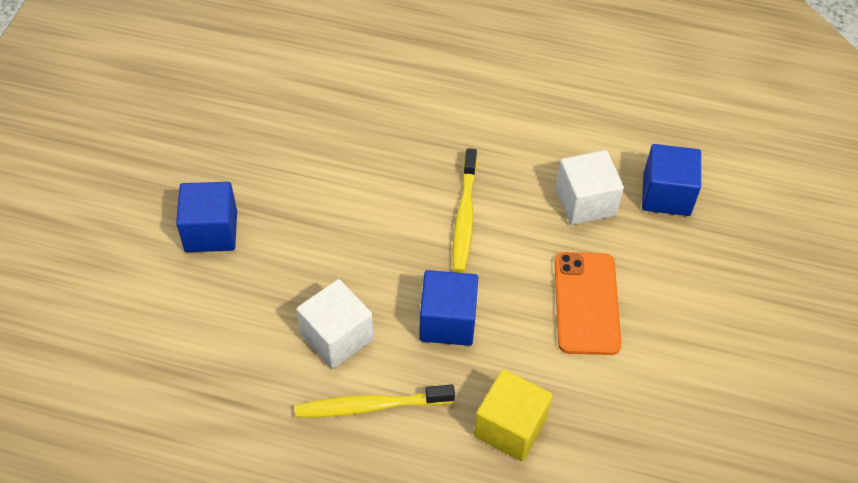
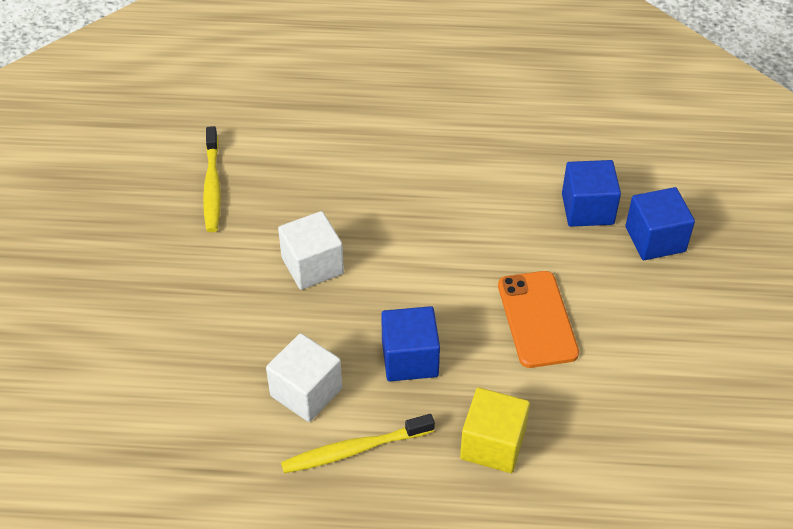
camera: 10 degrees left, 5 degrees down
(211, 231) = (158, 315): blue cube -> blue cube (655, 239)
(464, 217) = (403, 260): yellow toothbrush -> yellow toothbrush (212, 186)
(585, 202) = (514, 228): white cube -> white cube (312, 266)

